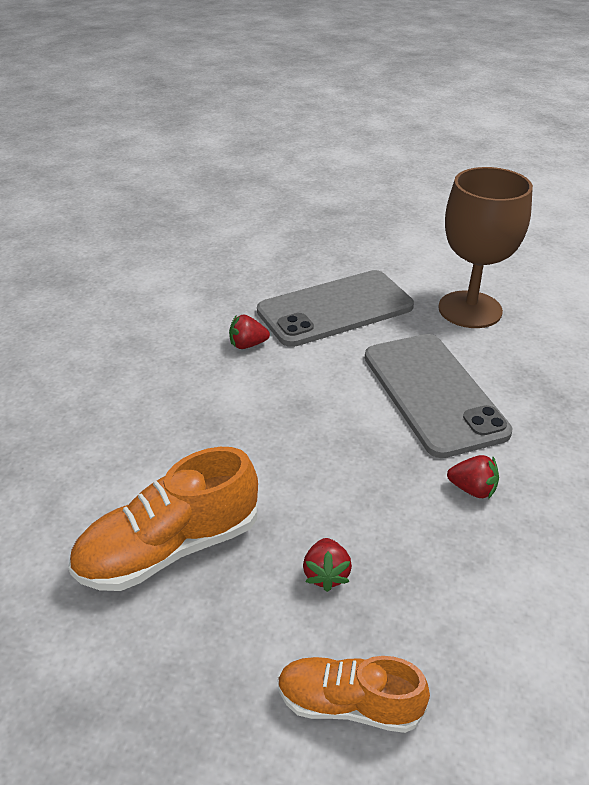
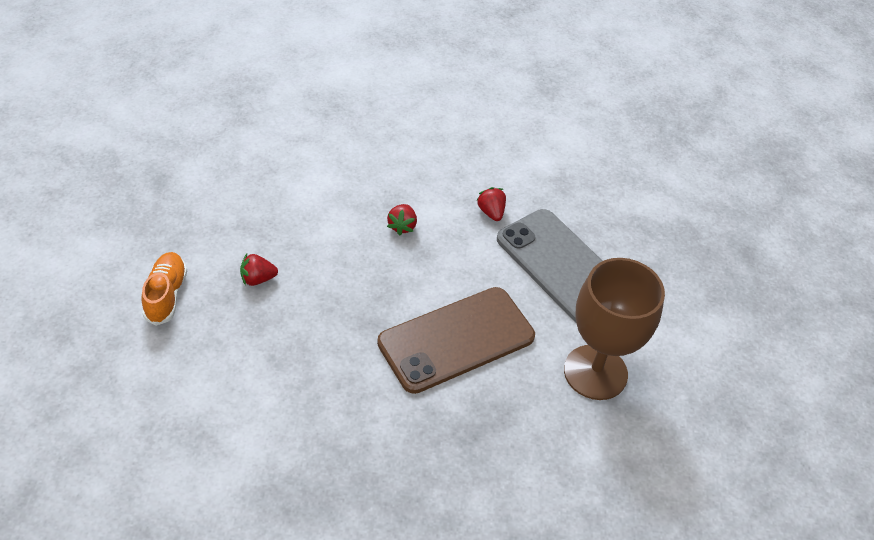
camera: 75 degrees right, 10 degrees up
(169, 548) = (272, 200): orange shoe -> none
(433, 393) = (456, 339): grey phone -> brown phone
(472, 489) = (345, 363): red strawberry -> red strawberry (402, 226)

